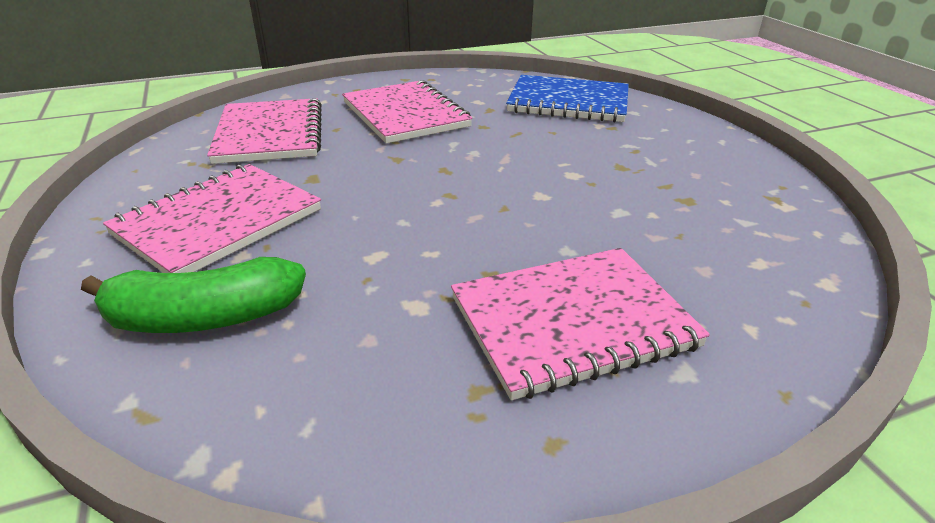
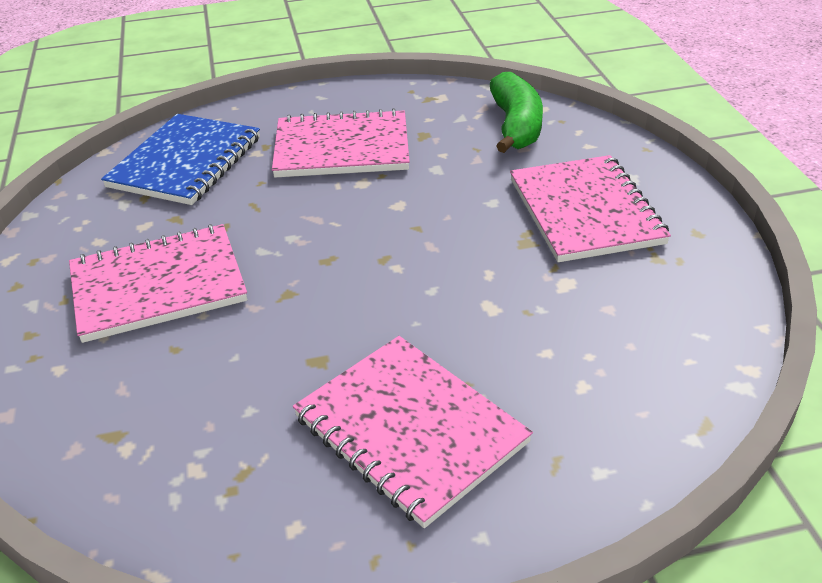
camera: 80 degrees left, 5 degrees up
(204, 318) = (585, 410): green banana -> green banana (516, 126)
(270, 134) = (164, 415): pink notebook -> pink notebook (342, 148)

